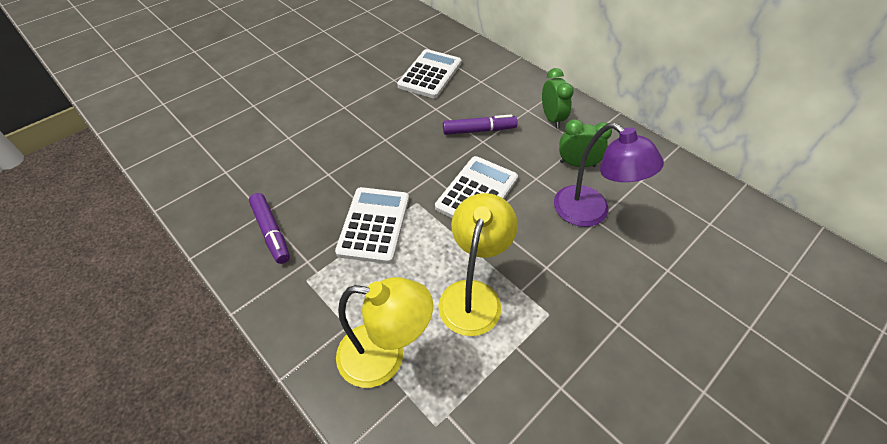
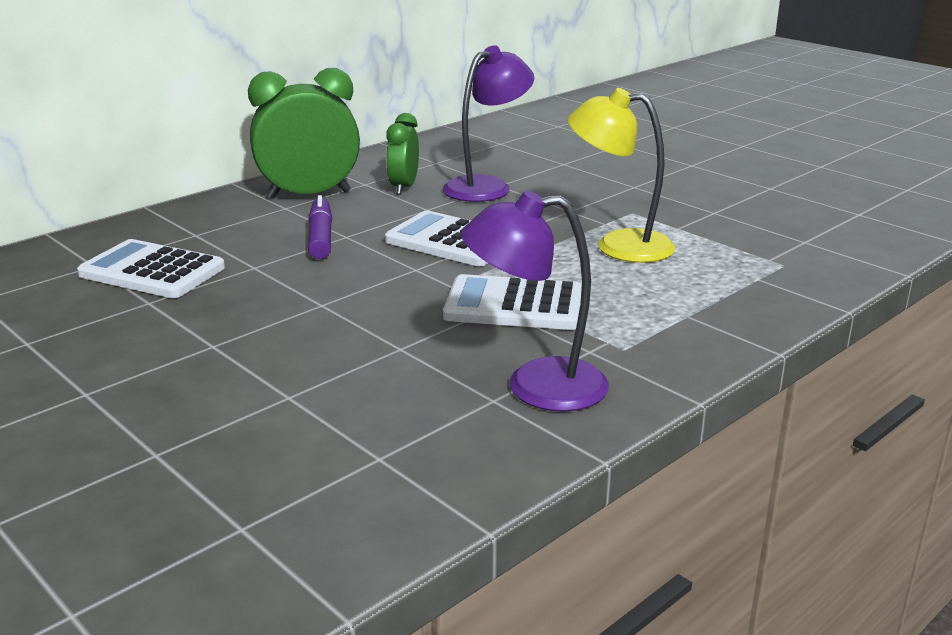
camera: 90 degrees left, 25 degrees down
(271, 232) = (535, 386): purple marker -> purple lamp
(385, 357) = (719, 291): yellow lamp -> none
(552, 118) = (309, 195): green clock -> green clock, size x1.73

